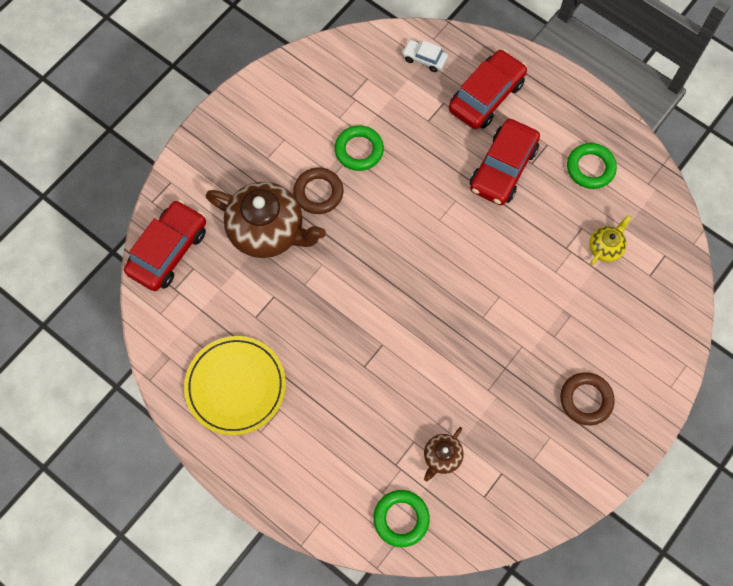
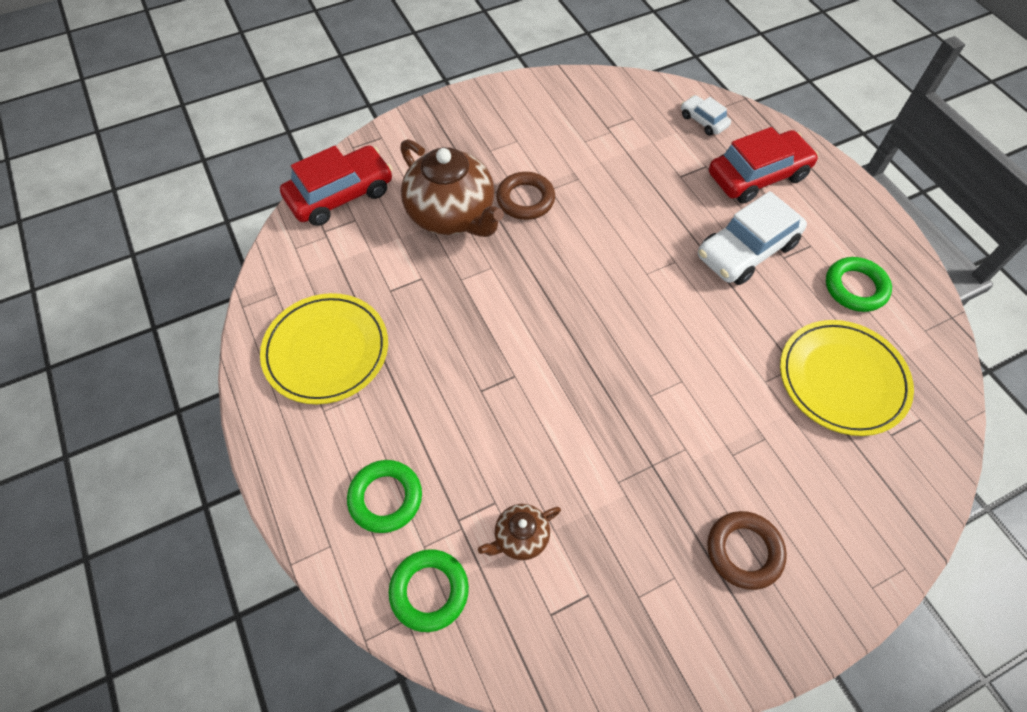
camera: 25 degrees right, 10 degrees down
(359, 150) = (590, 177): green ring -> green ring (385, 498)
(503, 168) = (746, 250): red car -> white car
(605, 247) = (842, 379): yellow teapot -> yellow plate

